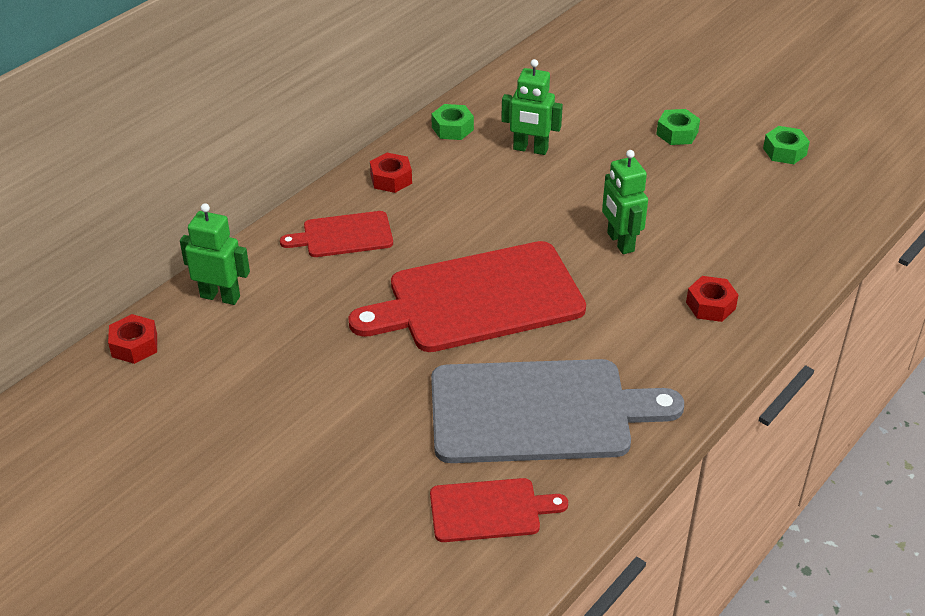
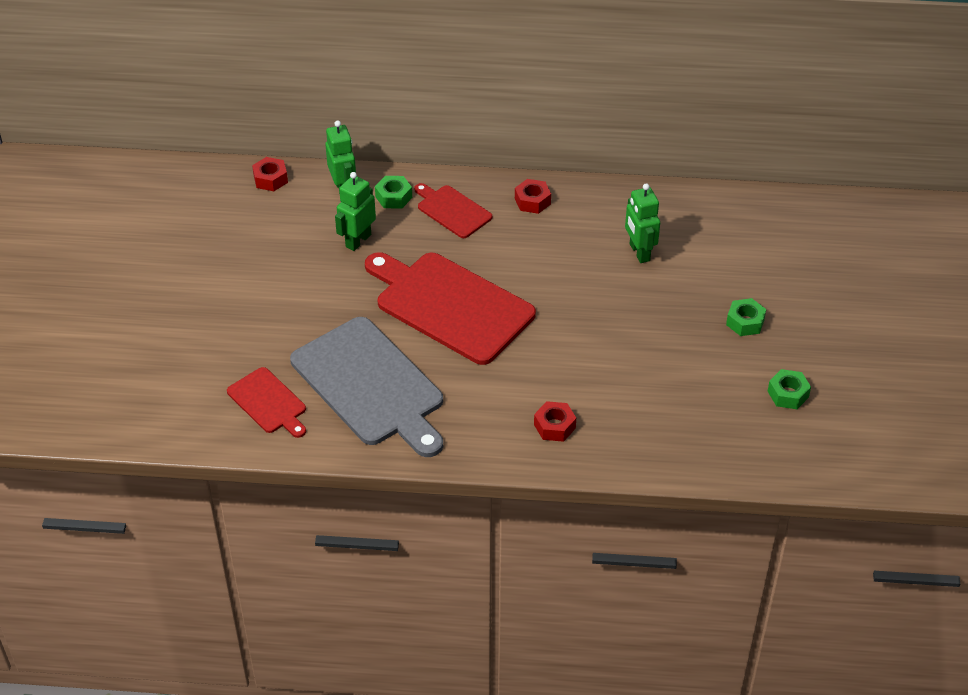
camera: 55 degrees right, 5 degrees up
(452, 128) = (621, 201): green nut -> green nut (393, 197)
(620, 242) = (578, 348): green robot -> green robot (358, 240)

